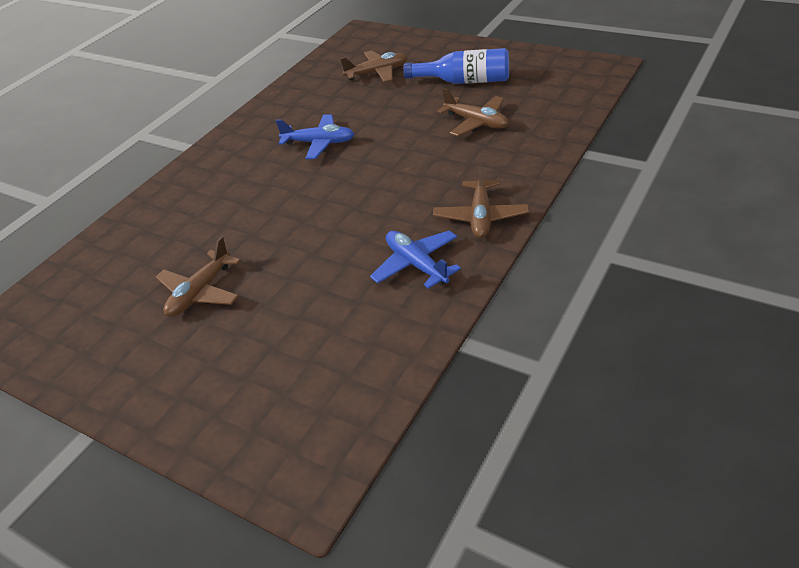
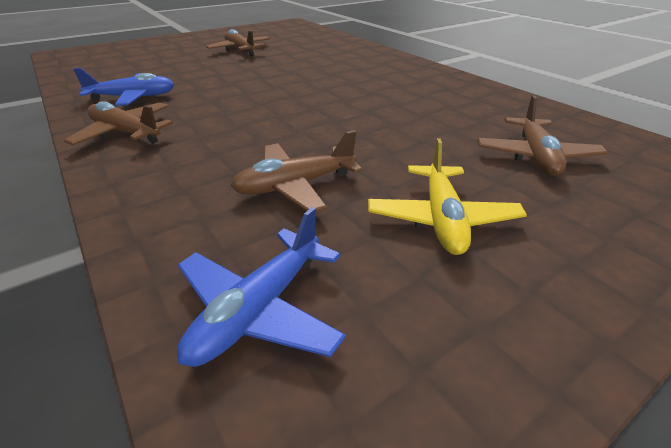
camera: 110 degrees right, 5 degrees down
(319, 143) = (375, 97): blue plane -> blue plane (259, 309)
(464, 81) = (441, 219): blue bottle -> yellow plane

